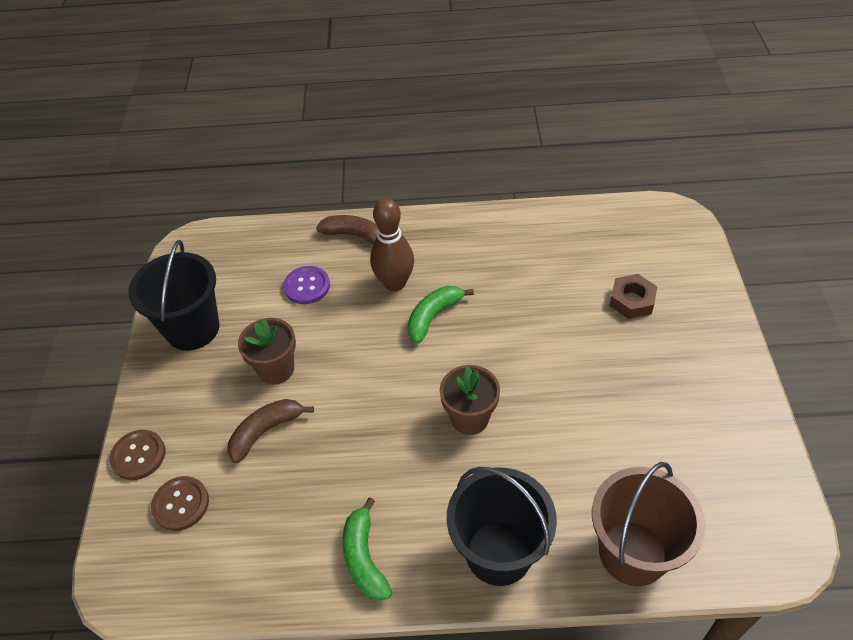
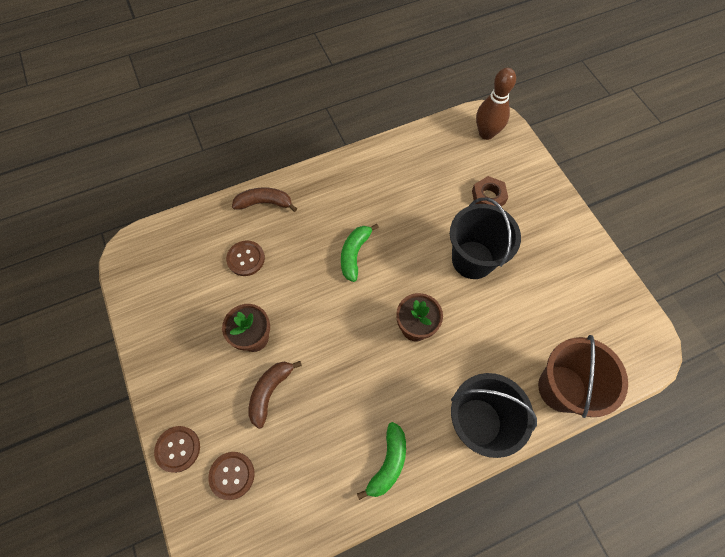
camera: 25 degrees left, 15 degrees up
(192, 328) = (169, 325): black bucket -> black bucket (472, 259)
(307, 286) = (246, 259): purple button -> brown button
(364, 558) = (388, 463): green banana -> green banana turned 120 degrees counterclockwise
(395, 283) = (313, 235): brown bowling pin -> brown bowling pin (486, 133)

